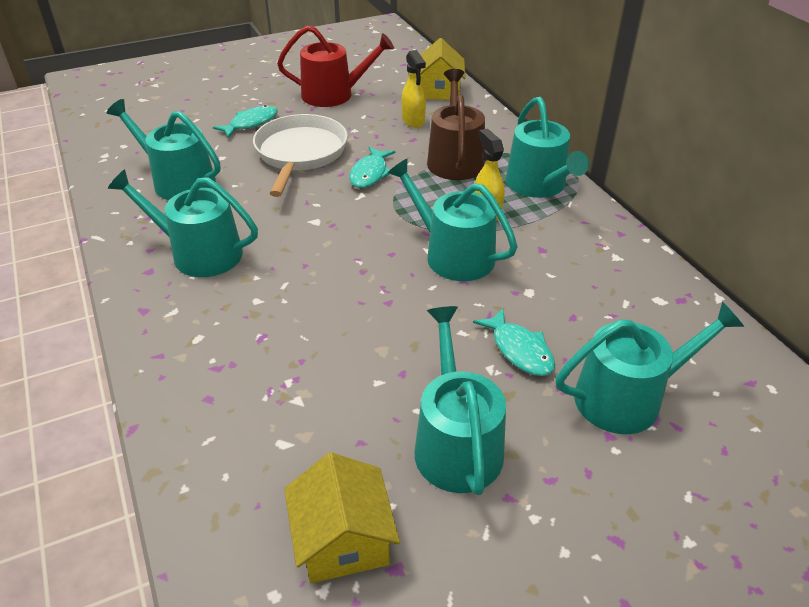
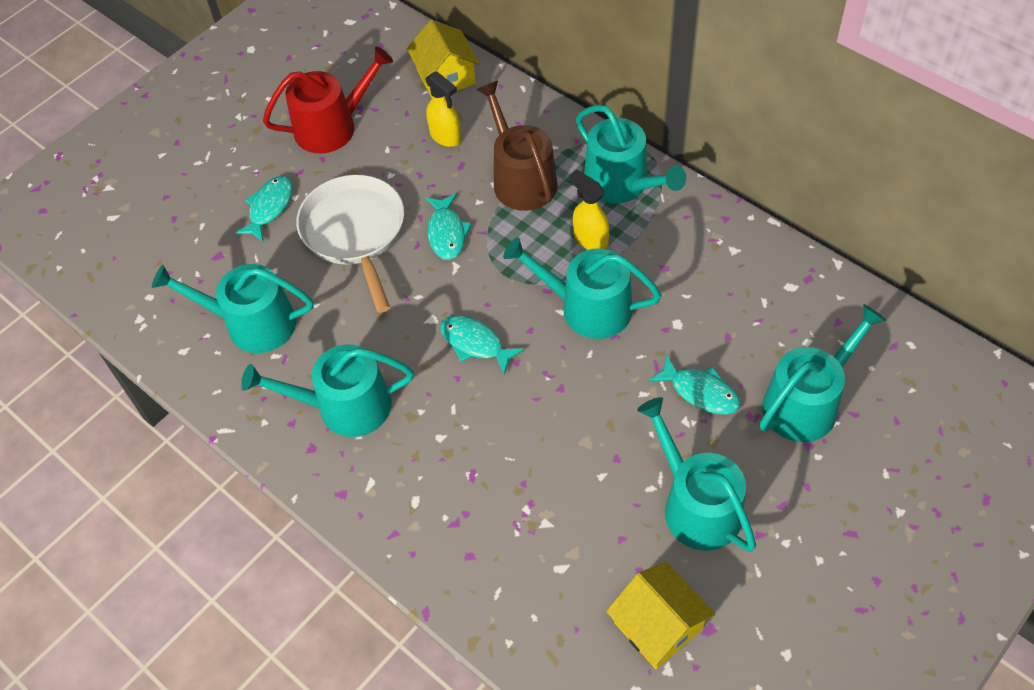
camera: 20 degrees left, 15 degrees up
(338, 247) = (475, 343): none -> turquoise fish

